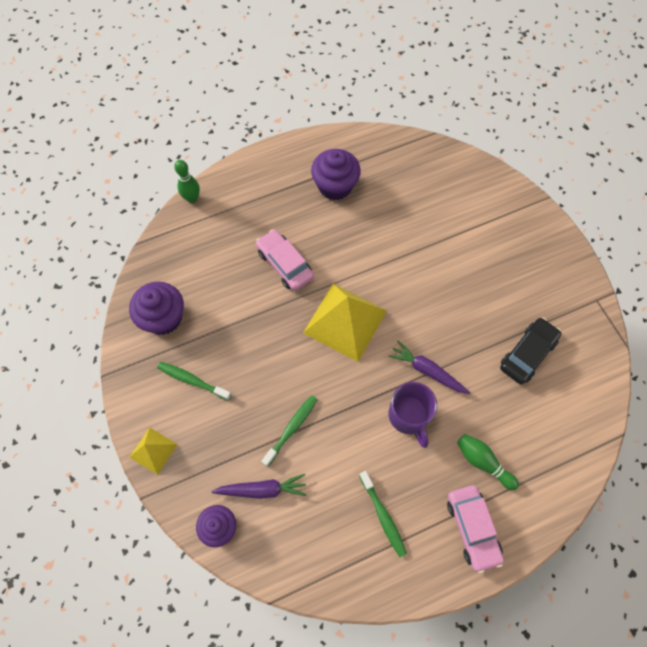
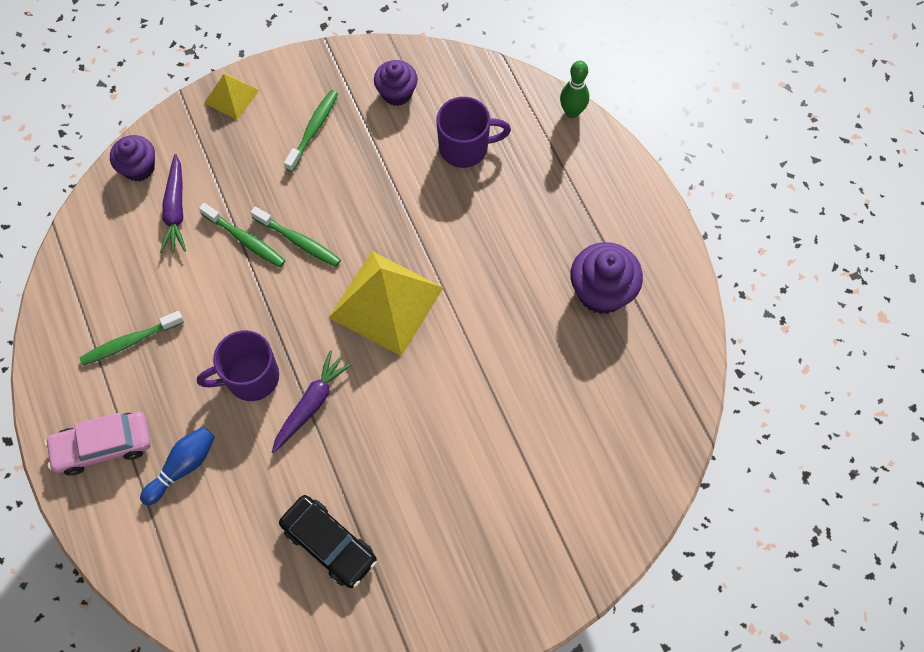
camera: 90 degrees right, 0 degrees up
(163, 318) = (397, 93): purple cupcake -> purple cupcake, size x0.66
(217, 269) = (465, 147): none -> purple mug
(285, 264) = (472, 228): pink car -> none
(294, 387) = (299, 241): none -> green toothbrush
(483, 462) = (183, 467): green bowling pin -> blue bowling pin

